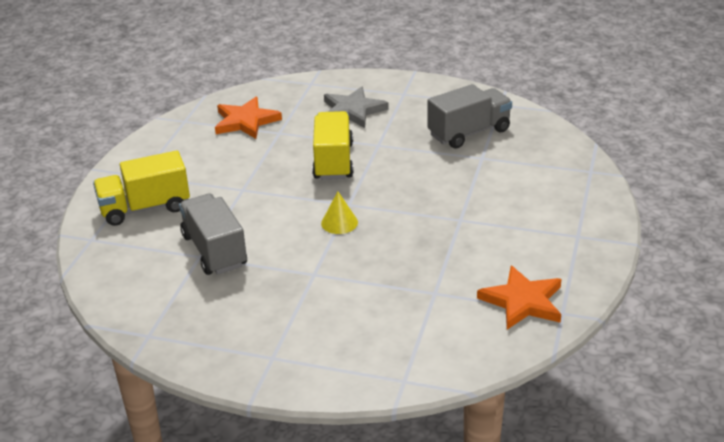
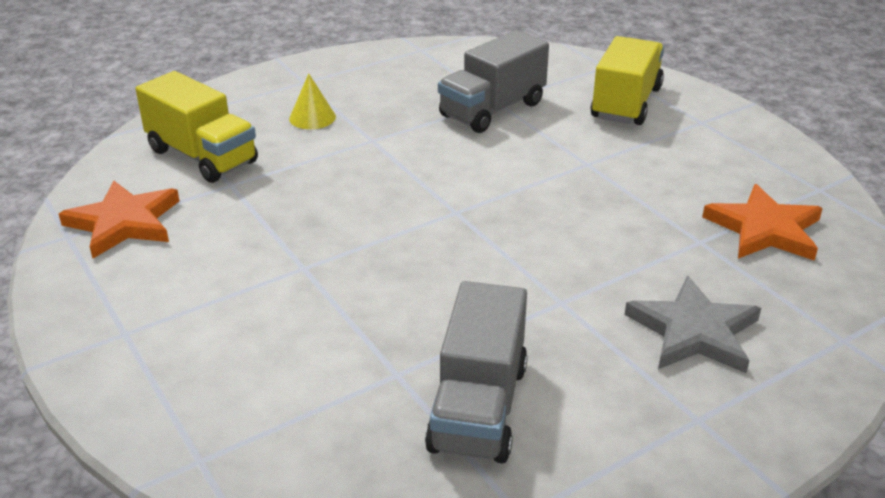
camera: 130 degrees right, 0 degrees up
(215, 251) = (492, 110): grey truck -> grey truck turned 120 degrees clockwise
(333, 161) = (565, 245): yellow truck -> yellow truck (202, 156)
(339, 222) = (429, 189): yellow cone -> yellow cone (312, 117)

